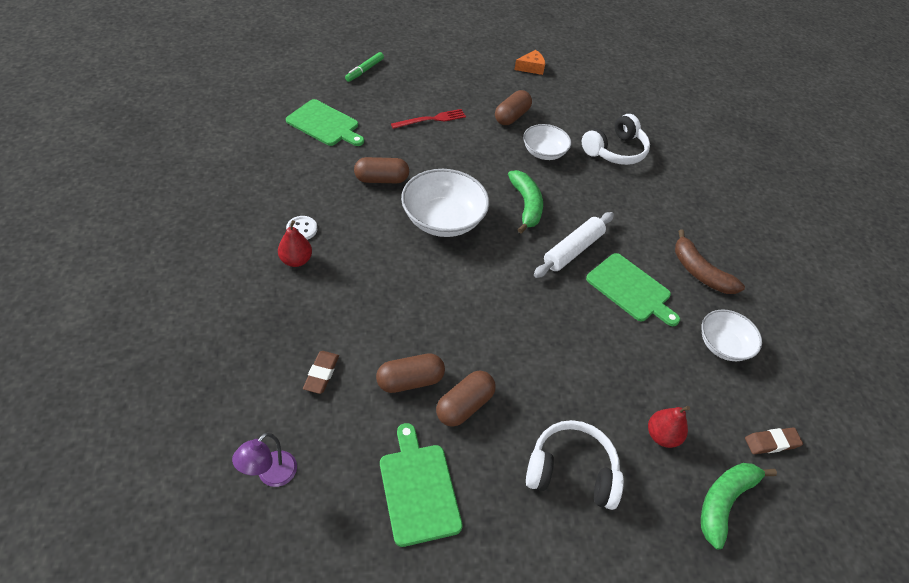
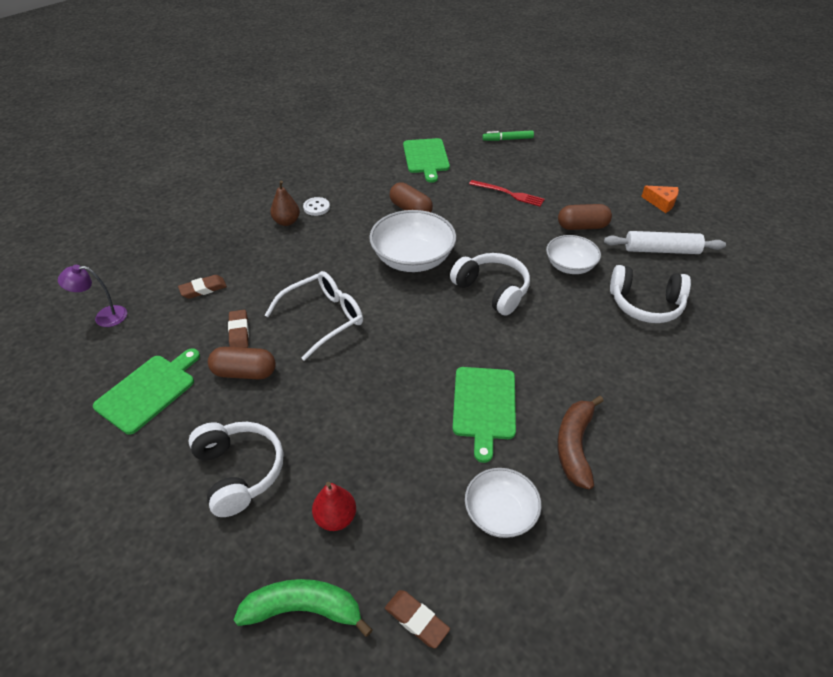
camera: 55 degrees right, 5 degrees down
(296, 260) = (286, 222): red pear -> brown pear
(410, 381) = (239, 332): brown capsule -> brown eraser
(453, 316) = (322, 318): none -> white glasses
(526, 205) = (492, 290): green banana -> white headphones
(572, 250) = (480, 344): white rolling pin -> white rolling pin (661, 250)

